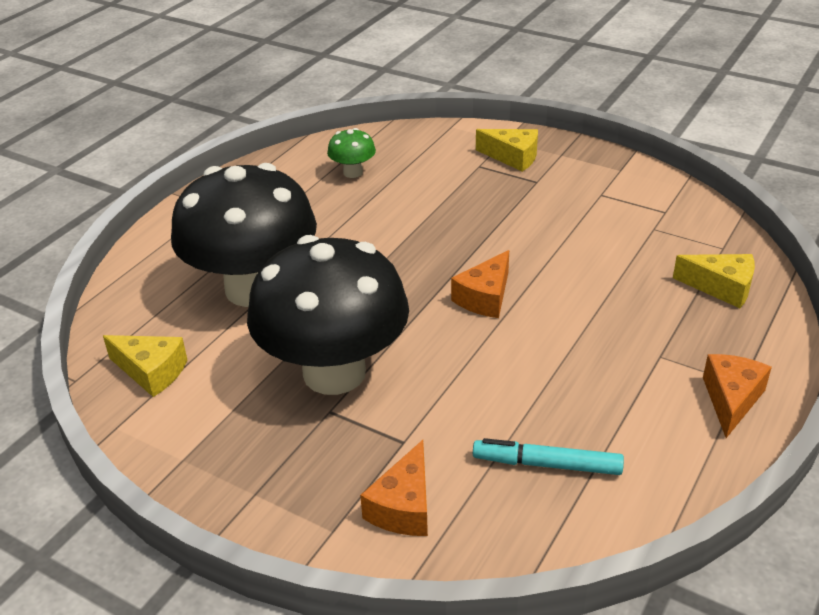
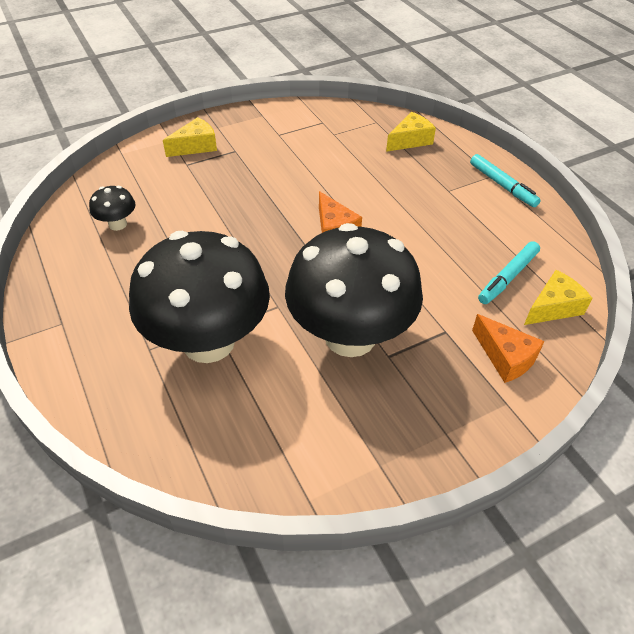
camera: 60 degrees left, 10 degrees up
(151, 372) = (257, 449): yellow cheese -> yellow cheese (553, 307)
(353, 172) = (117, 224): green mushroom -> black mushroom
(731, 399) = (502, 185): orange cheese -> turquoise marker

